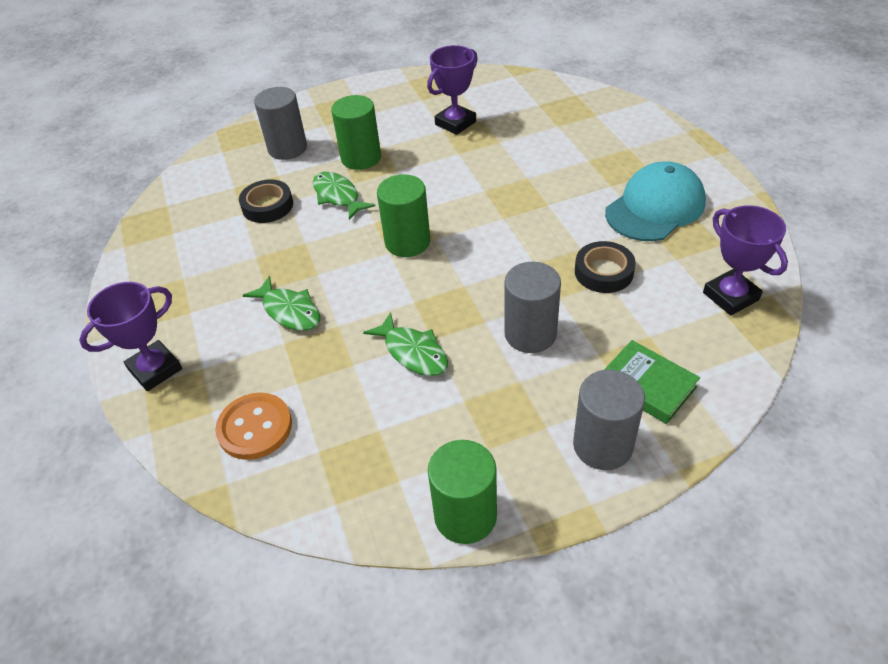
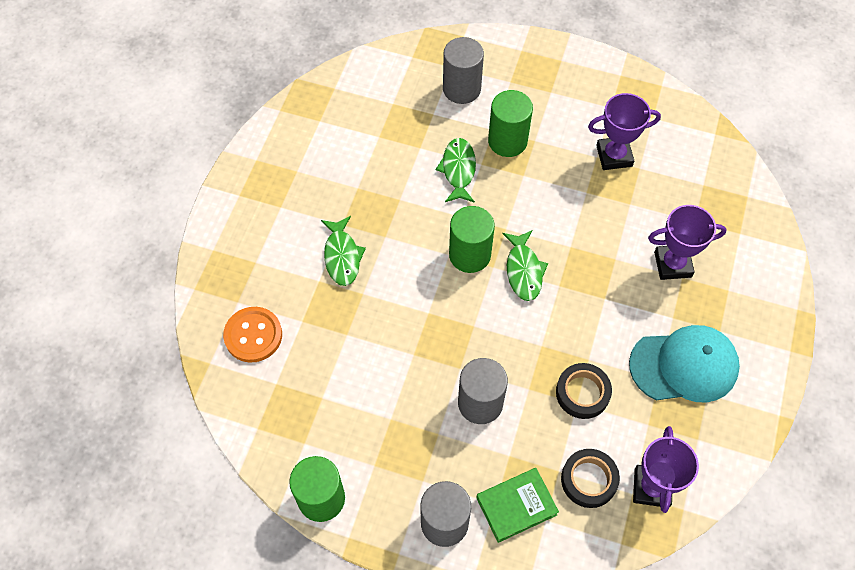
camera: 35 degrees right, 15 degrees up
(155, 369) = (228, 241): purple trophy -> purple trophy (672, 264)
(267, 206) = (401, 142): black tape -> black tape (589, 480)
(413, 352) = (392, 355): green fish -> green fish (523, 271)
(647, 385) = (516, 506): green book -> green book turned 75 degrees clockwise

